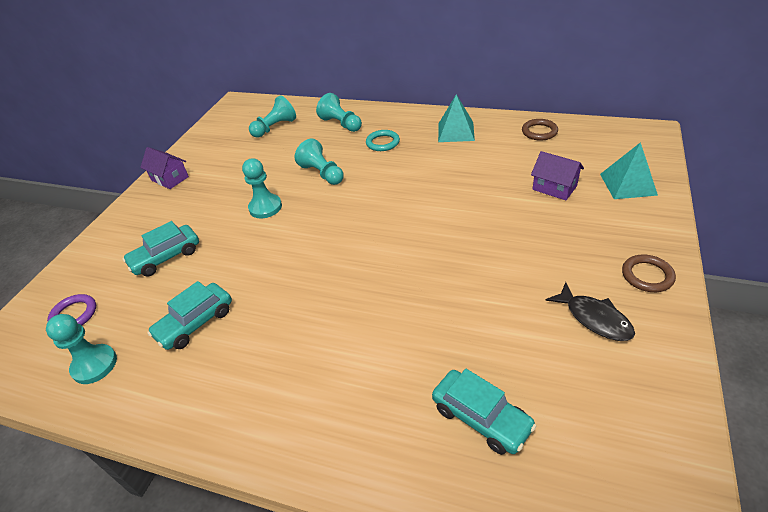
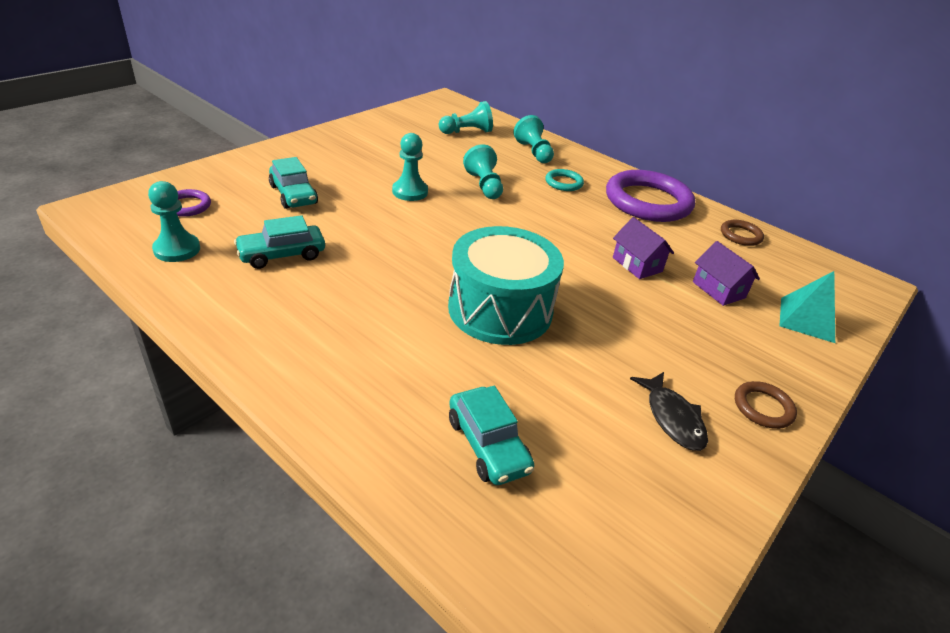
camera: 15 degrees right, 5 degrees down
(166, 257) = (293, 195): turquoise car -> turquoise car turned 105 degrees counterclockwise
(170, 178) = (341, 136): purple house -> purple house (637, 264)
(410, 286) = (500, 309): none -> turquoise drum
(456, 132) = (648, 201): turquoise pyramid -> purple ring

